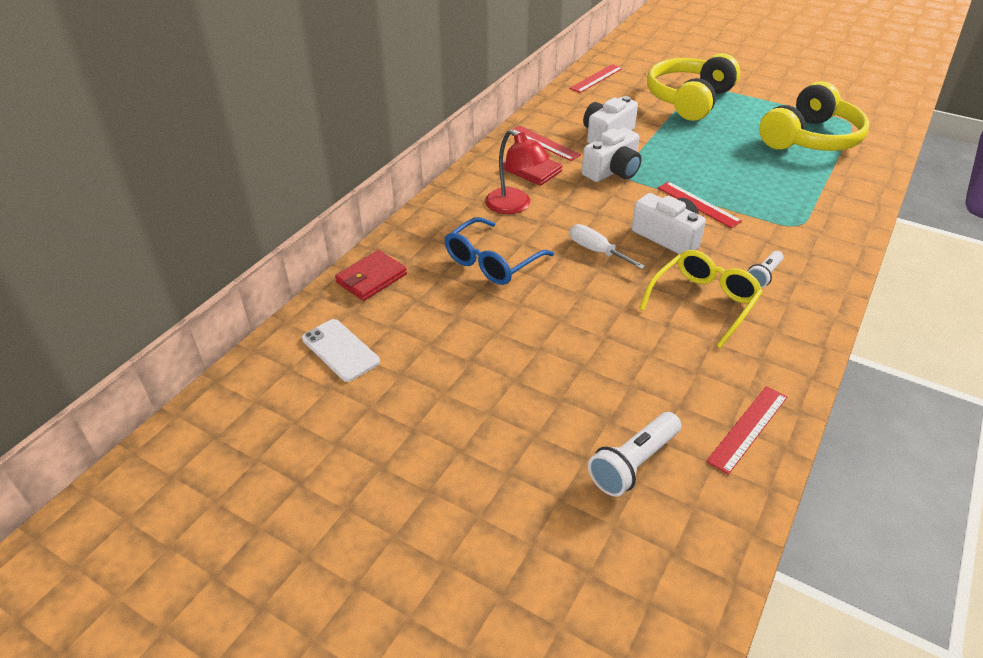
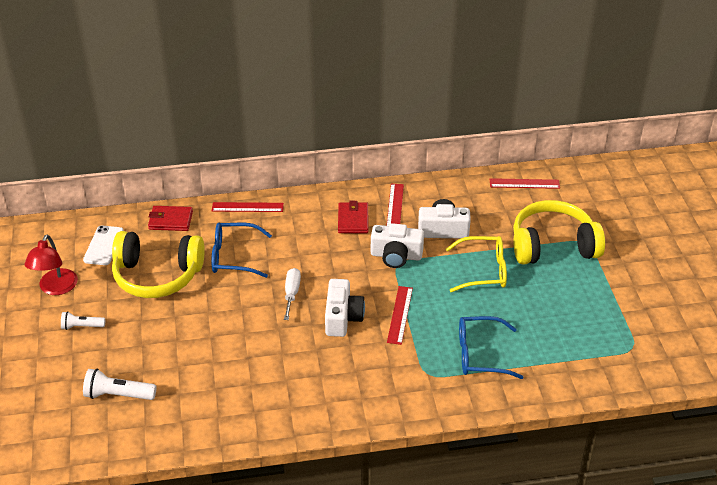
camera: 50 degrees right, 0 degrees up
(515, 206) = (302, 234): red lamp -> red lamp (56, 288)
(703, 302) = (286, 364): yellow glasses -> yellow glasses (484, 271)
(748, 428) = (185, 429): red ruler -> red ruler (247, 207)
(763, 276) = (344, 380): white flashlight -> white flashlight (82, 326)
(795, 188) = (480, 354): none -> blue glasses
(810, 138) = (571, 335): yellow headphones -> yellow headphones (157, 275)

